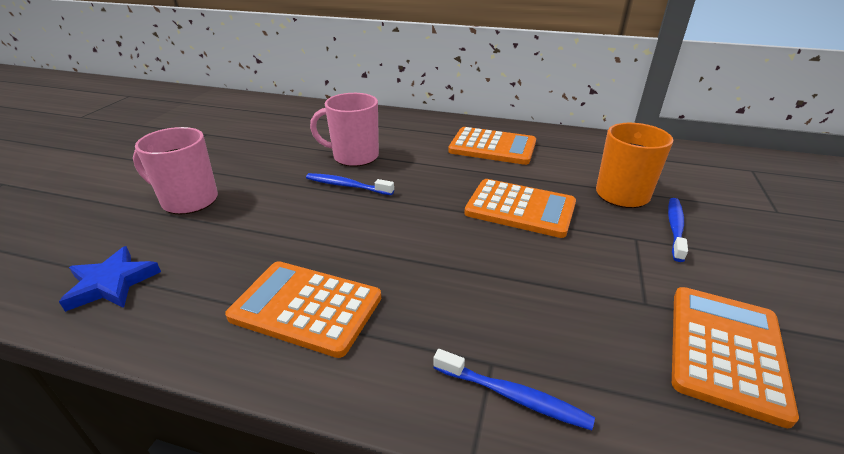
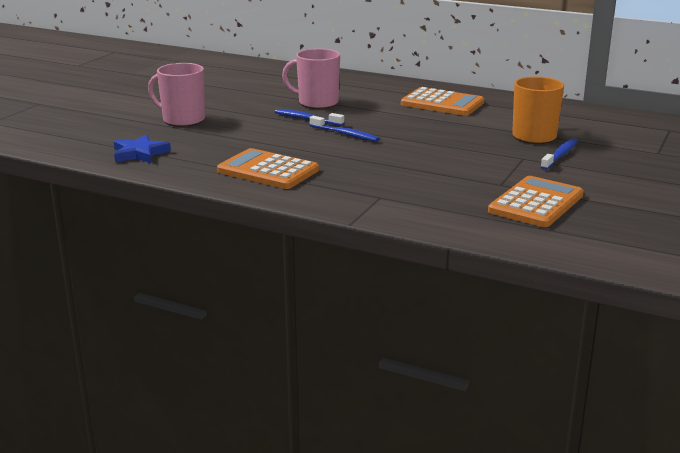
camera: 10 degrees right, 10 degrees down
(513, 396) = (386, 207): blue toothbrush -> blue toothbrush (345, 134)
(520, 209) = (442, 139): orange calculator -> none

